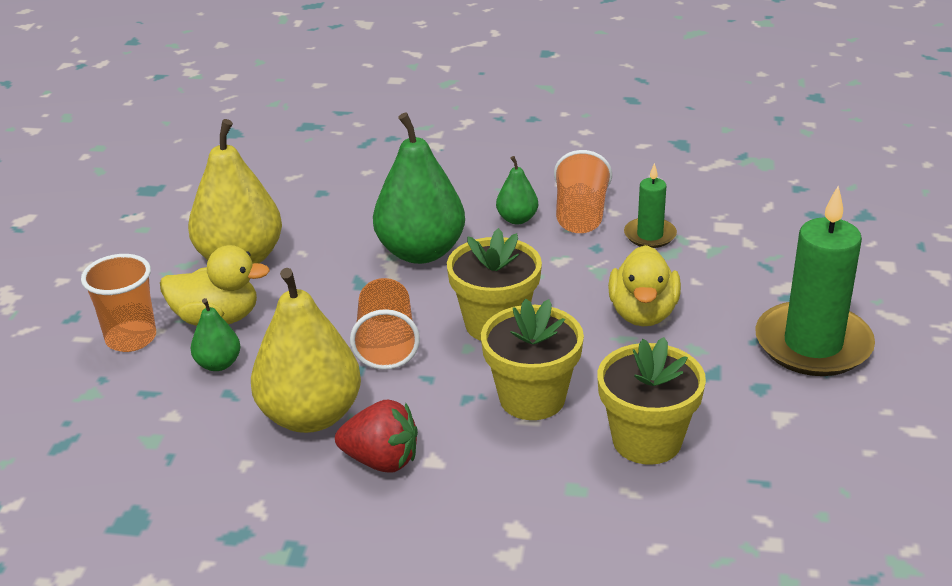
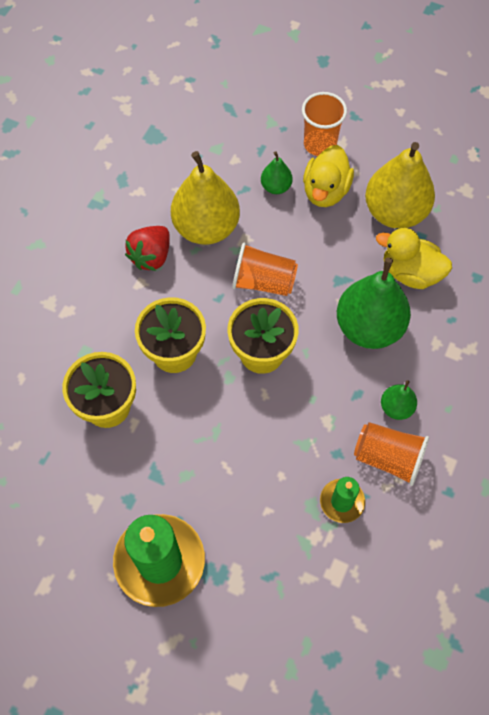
camera: 105 degrees right, 30 degrees up
(643, 313) = (239, 455): yellow duck -> yellow duck (410, 273)

